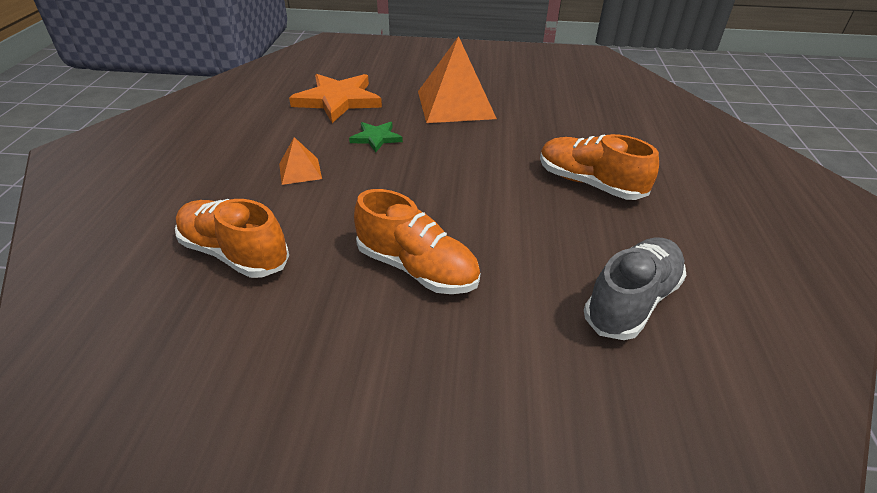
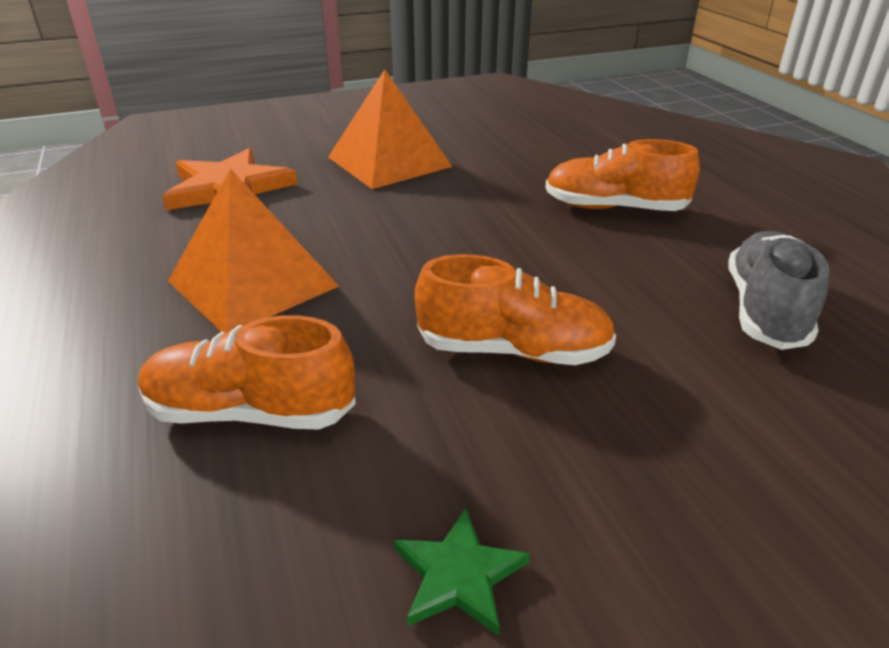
camera: 25 degrees left, 5 degrees down
(300, 171) = (253, 283): orange pyramid -> orange pyramid, size x2.13
(376, 138) = (323, 220): green star -> green star (459, 575)

